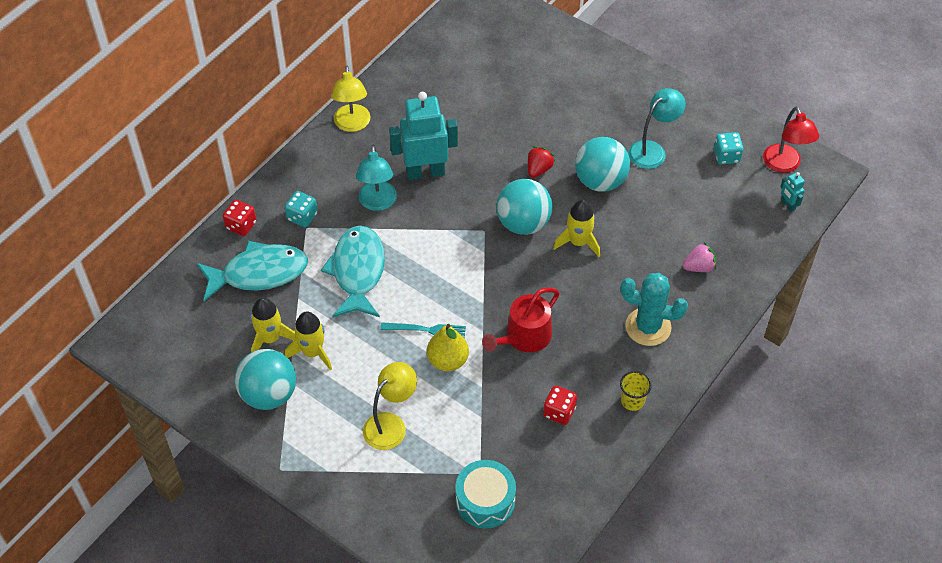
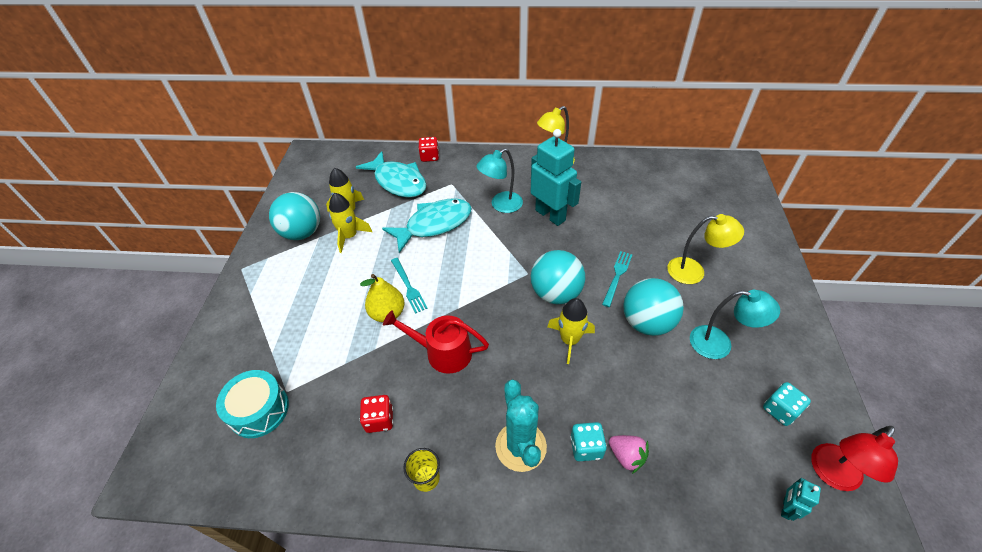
camera: 60 degrees right, 5 degrees down
(302, 217) = (458, 178): turquoise dice -> turquoise dice (586, 447)
(391, 425) = (308, 309): yellow lamp -> yellow lamp (694, 271)
(538, 169) = (617, 276): red strawberry -> turquoise fork

